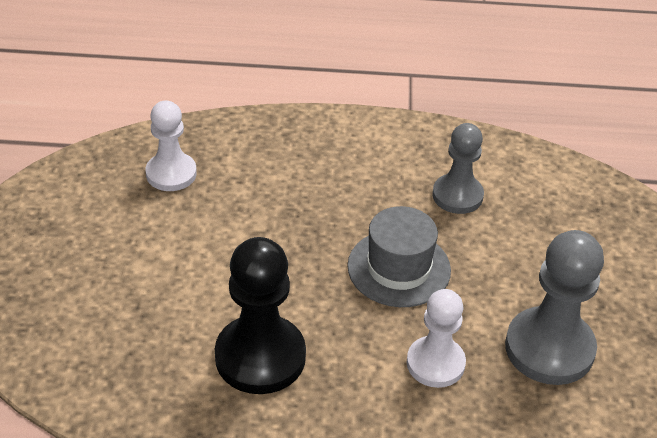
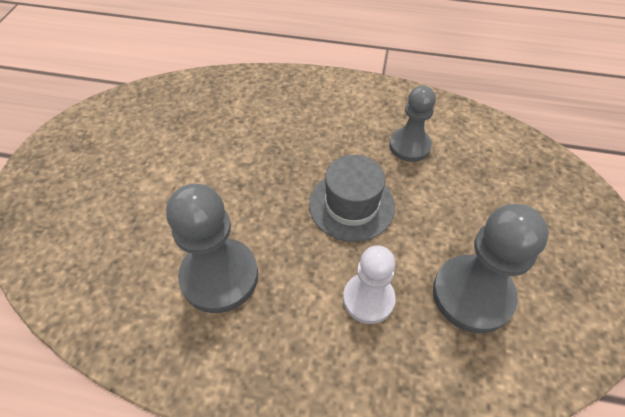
camera: 10 degrees right, 10 degrees up
(171, 173) = (190, 111): white pawn -> none
(260, 357) = (219, 276): black pawn -> grey pawn

